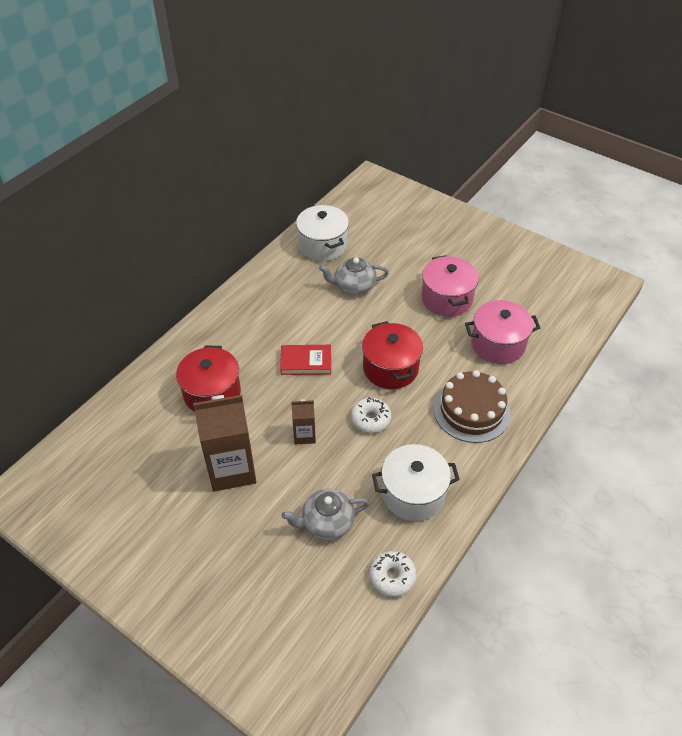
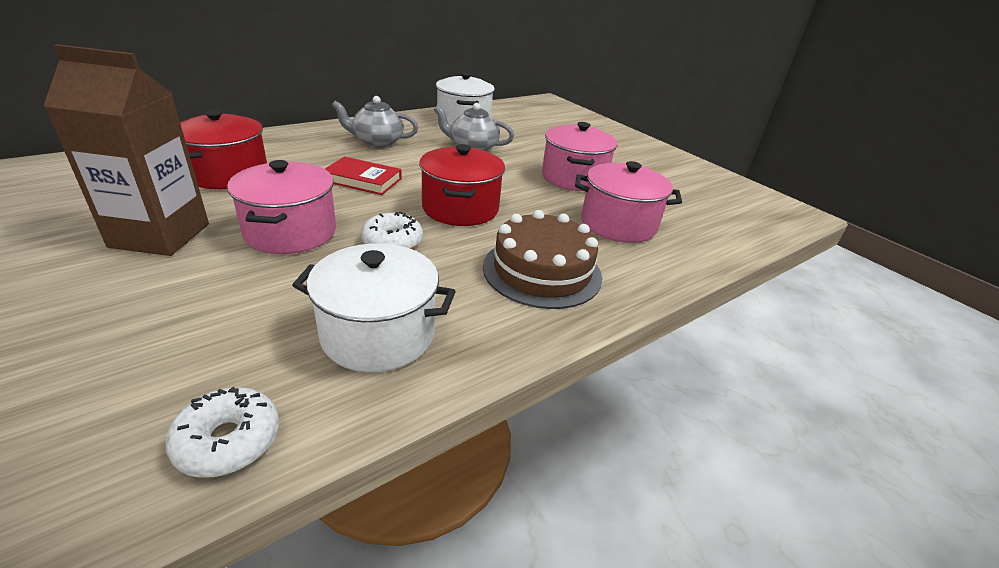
camera: 15 degrees right, 15 degrees down
(304, 435) = (291, 232): brown carton -> pink pot
(326, 522) = (210, 326): grey teapot -> grey teapot (377, 142)

